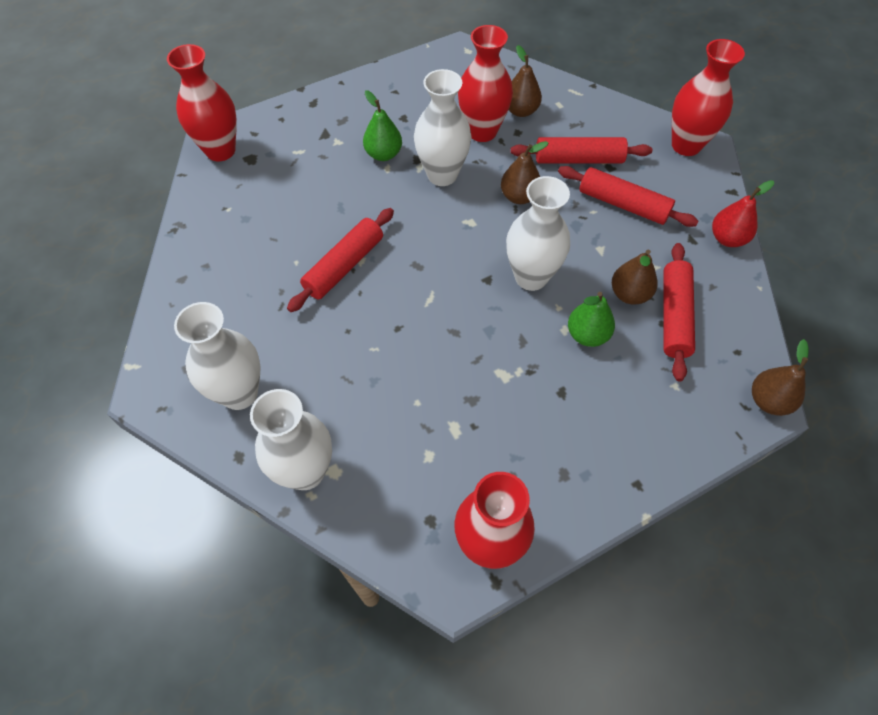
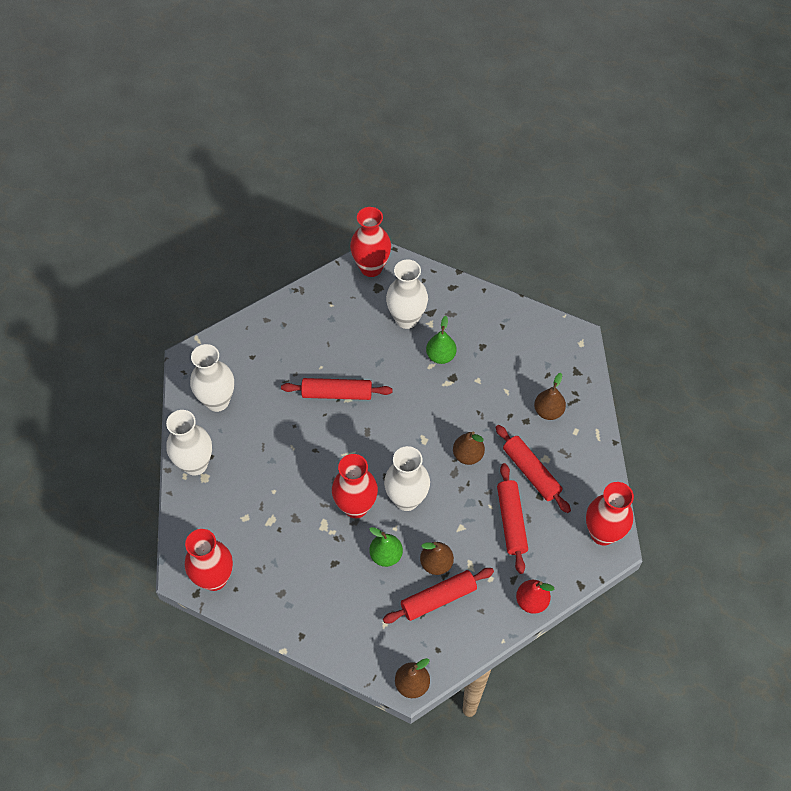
camera: 55 degrees right, 0 degrees up
(442, 175) = (450, 400): white vase -> white vase (406, 319)
(482, 131) = (508, 399): red vase -> red vase (356, 507)

